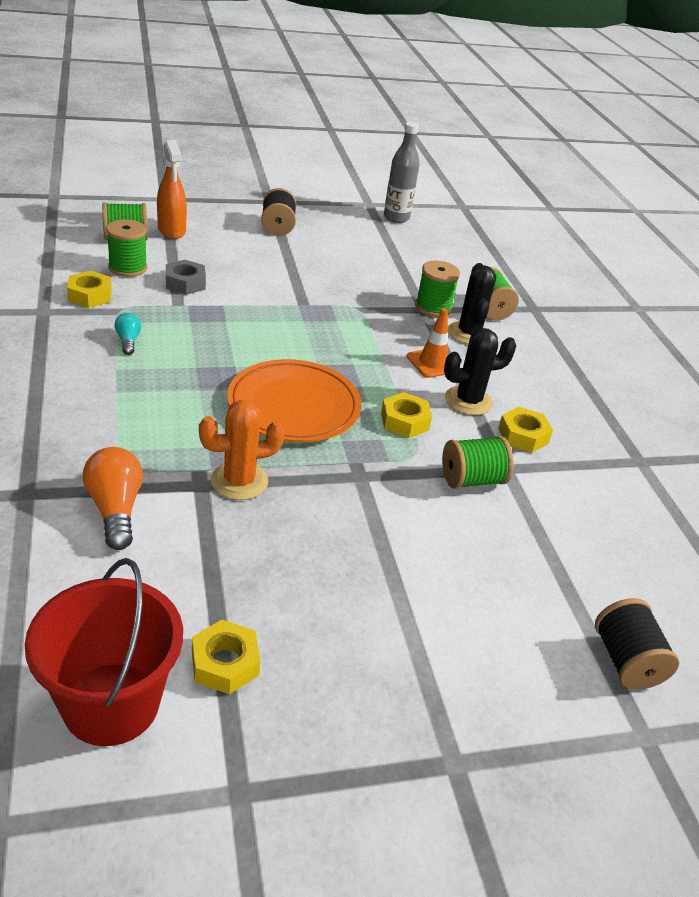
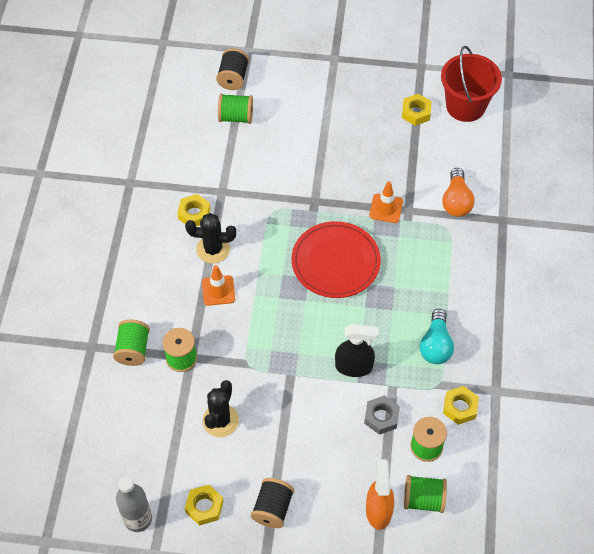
camera: 155 degrees left, 20 degrees up
(128, 341) = (435, 345): turquoise light bulb -> turquoise light bulb, size x1.78
(231, 316) = (354, 367): none -> black spray bottle
(239, 481) = (386, 208): orange cactus -> orange traffic cone
(294, 406) = (335, 262): orange plate -> red plate
(404, 421) = (267, 238): yellow nut -> yellow nut (204, 507)
(469, 333) = (170, 320): black cactus -> black cactus (220, 420)
(472, 480) = (248, 186): green spool -> green spool (236, 117)

